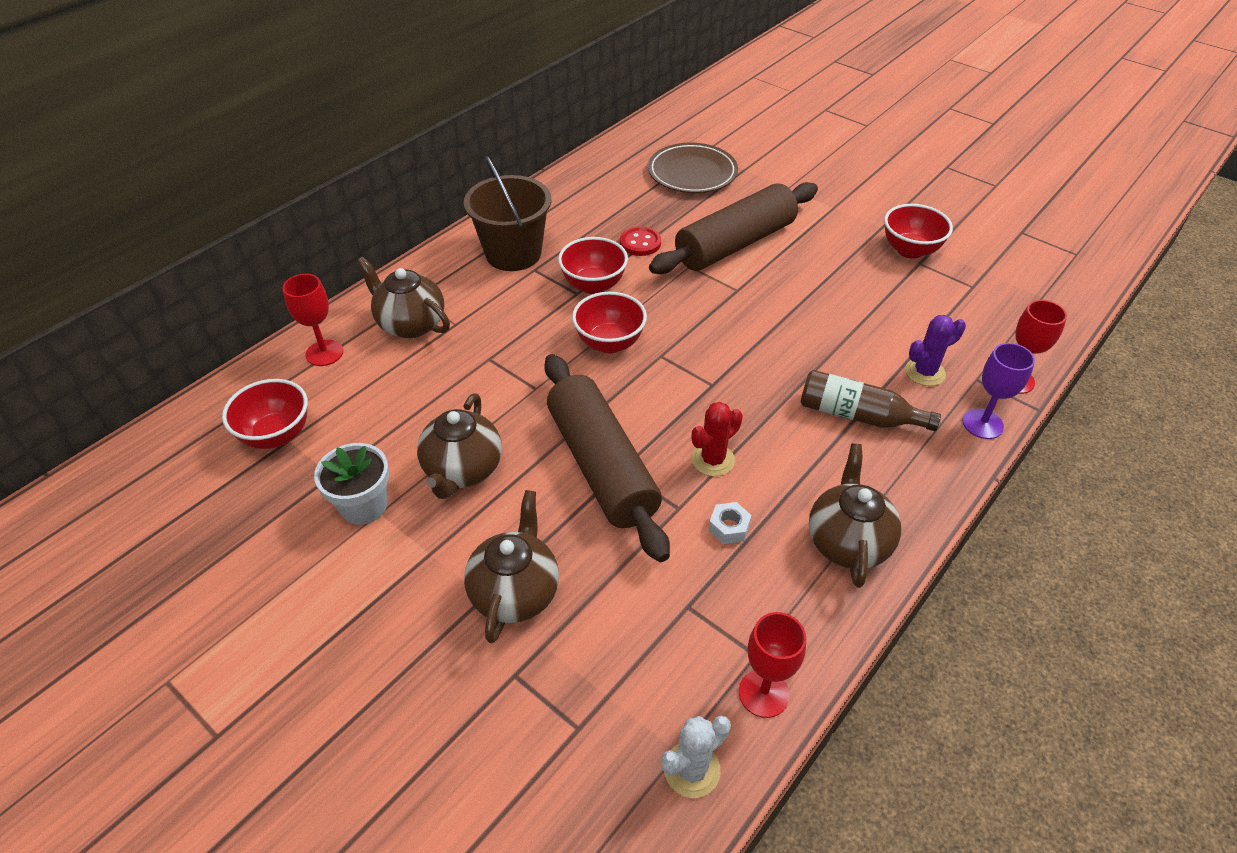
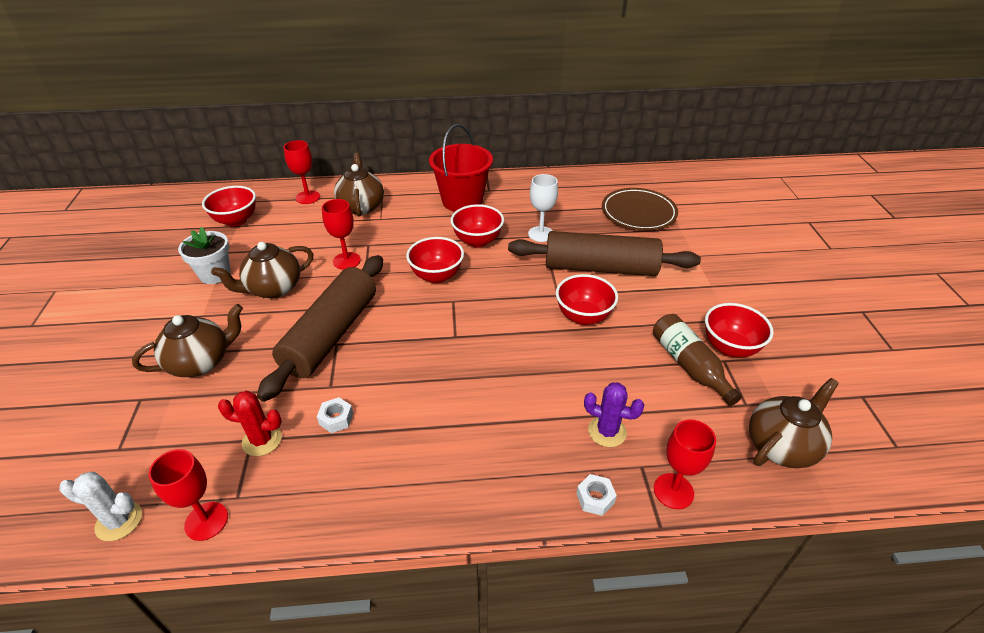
camera: 45 degrees right, 5 degrees down
(494, 389) = (346, 261): none -> red goblet
(513, 253) = (462, 201): brown bucket -> red bucket
(640, 243) = (541, 234): red button -> white goblet
(713, 460) = (388, 376): red cactus -> red cactus (262, 440)
(783, 295) = (583, 316): none -> red bowl
(847, 542) = (382, 487): brown teapot -> brown teapot (781, 446)
(858, 415) = (514, 421): brown bottle -> brown bottle (689, 365)
(982, 424) = (595, 498): purple goblet -> white nut

